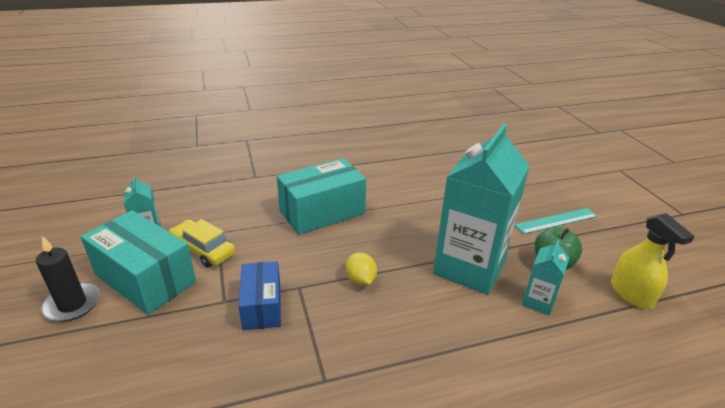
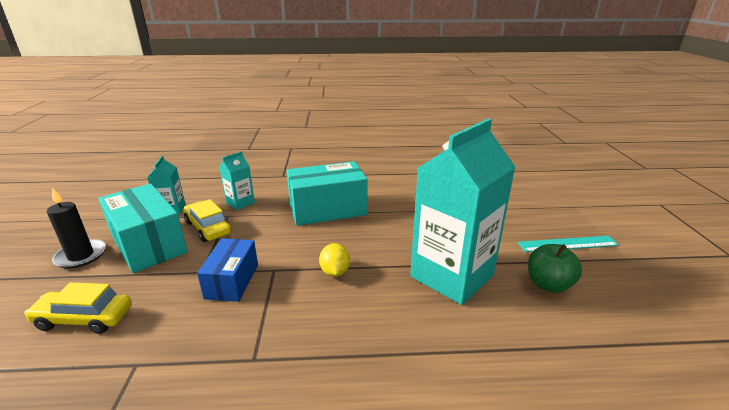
camera: 15 degrees right, 5 degrees down
(124, 373) = (84, 318): none -> yellow car
(538, 302) = (517, 321): turquoise carton -> turquoise carton (240, 203)
(631, 294) = (637, 330): yellow spray bottle -> none

